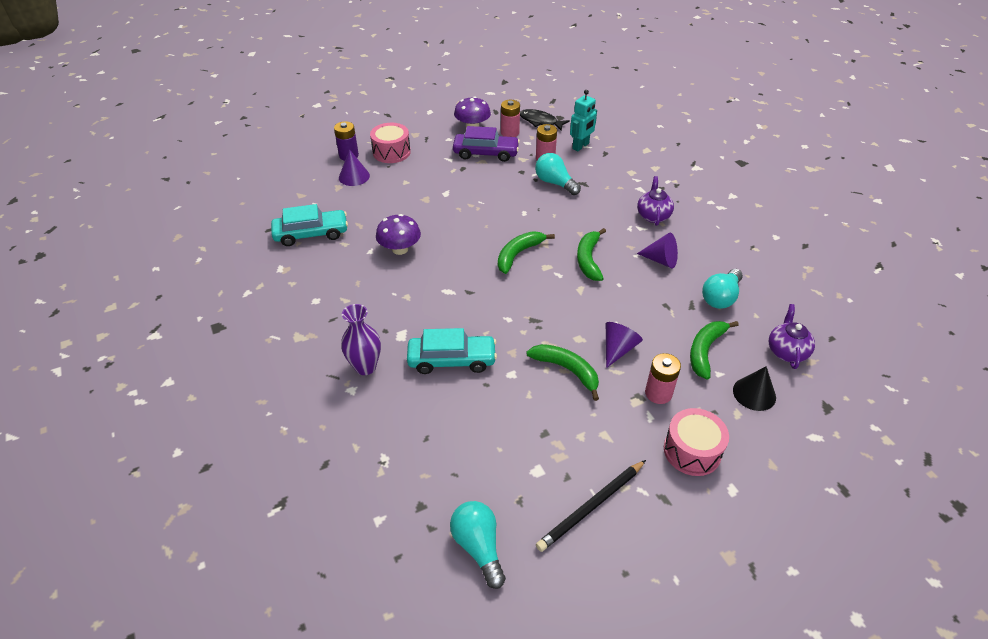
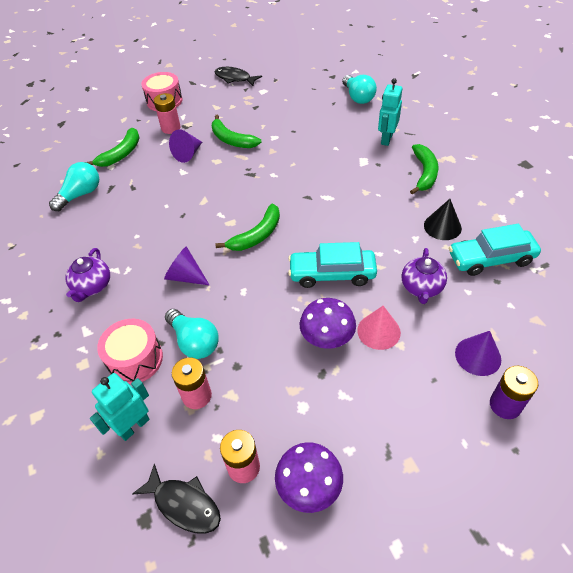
camera: 175 degrees left, 5 degrees up
(365, 367) = (386, 139): purple vase -> turquoise robot
(391, 152) = (438, 413): pink drum -> pink drum (135, 359)
(400, 249) = (383, 240): purple mushroom -> purple mushroom (327, 337)
(419, 189) = (378, 331): none -> pink cone
(452, 360) = (319, 144): turquoise car -> turquoise car (332, 274)
(478, 546) = (299, 64): turquoise light bulb -> turquoise light bulb (358, 97)
(486, 153) = (287, 408): purple car -> none
(588, 259) = (186, 230): green banana -> green banana (424, 173)
(591, 507) = (234, 78): black pencil -> black fish
(661, 260) = (114, 230): purple cone -> purple cone (185, 276)
(754, 393) = (104, 129): black cone -> black cone (442, 226)
(786, 351) = (59, 155): purple teapot -> purple teapot (421, 288)

